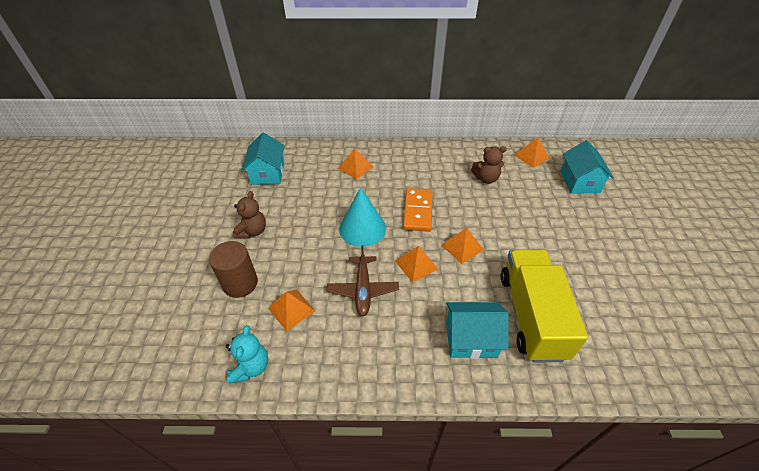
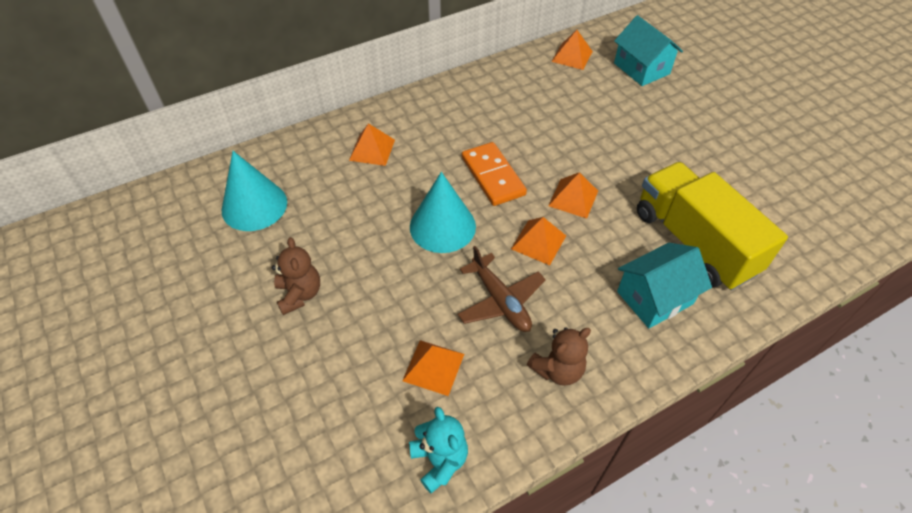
camera: 30 degrees left, 5 degrees up
(240, 283) = (340, 369): brown cylinder -> none
(268, 173) = (254, 206): turquoise house -> turquoise cone
(486, 178) = (541, 103): brown teddy bear -> brown teddy bear (557, 369)

